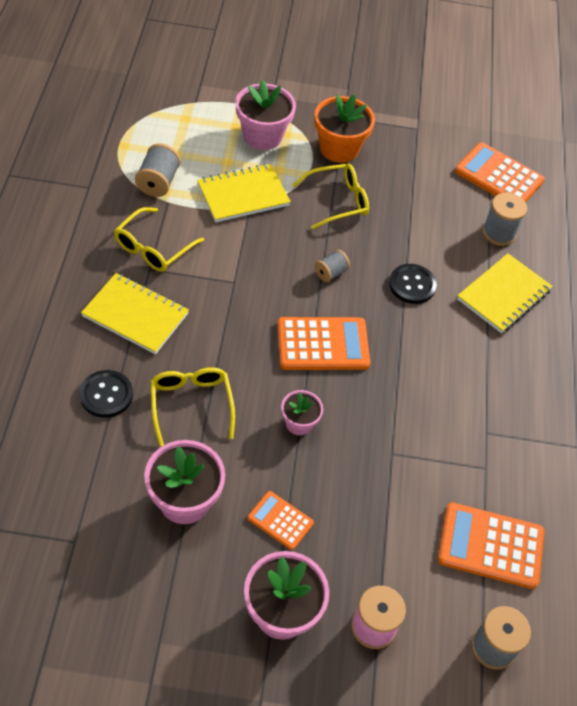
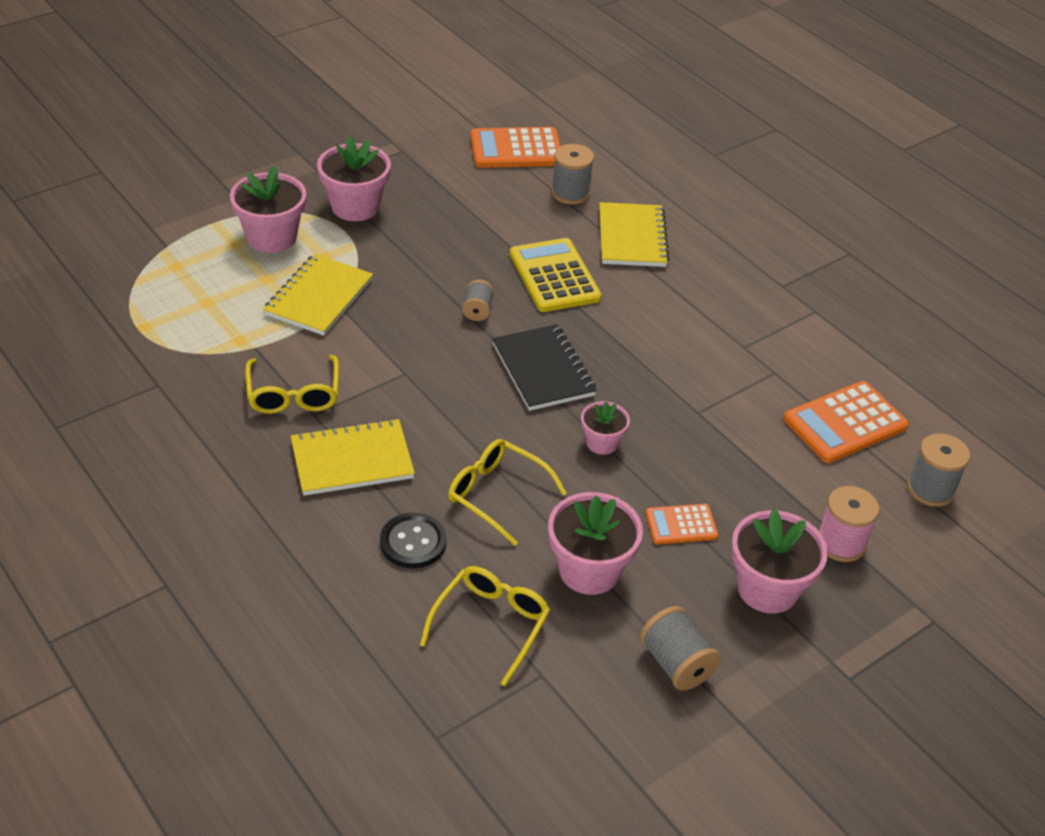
camera: 40 degrees left, 10 degrees down
(158, 182) = (223, 337): grey spool -> grey spool (676, 663)
(322, 344) = (543, 370): orange calculator -> black notebook
(337, 201) = (409, 250): yellow glasses -> yellow glasses (491, 624)
(339, 148) = (355, 207): orange flower pot -> pink flower pot
(412, 285) = (554, 276): black button -> yellow calculator

